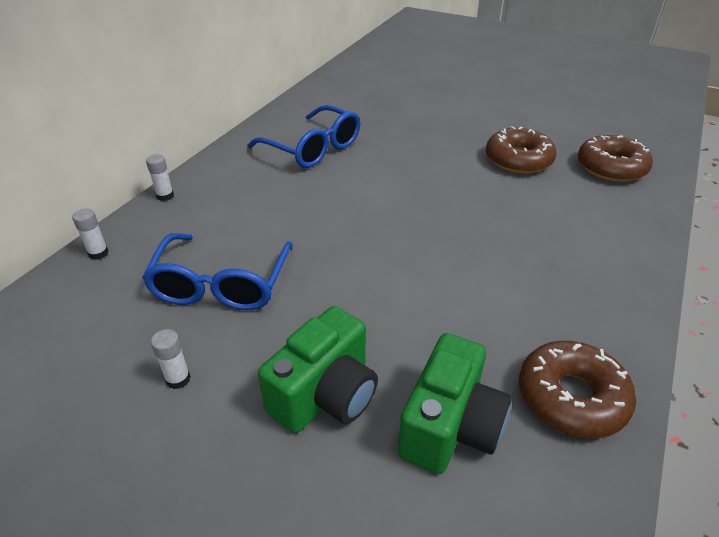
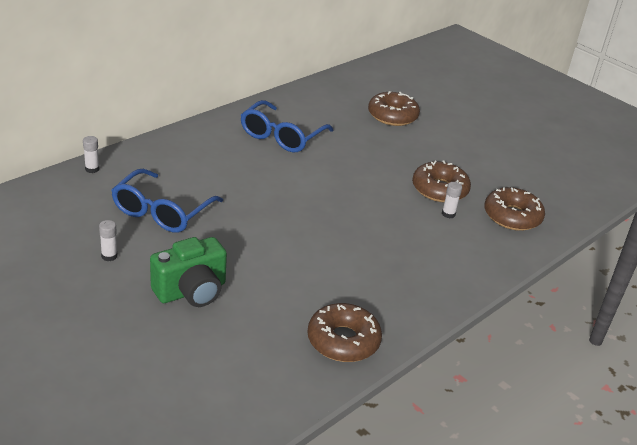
camera: 15 degrees right, 5 degrees down
(165, 196) = (153, 142): white glue stick -> white glue stick (448, 214)
(313, 148) = (281, 136): blue glasses -> blue glasses turned 60 degrees clockwise
(413, 98) = (392, 116): none -> brown donut
(450, 427) = (255, 330): green camera -> none

